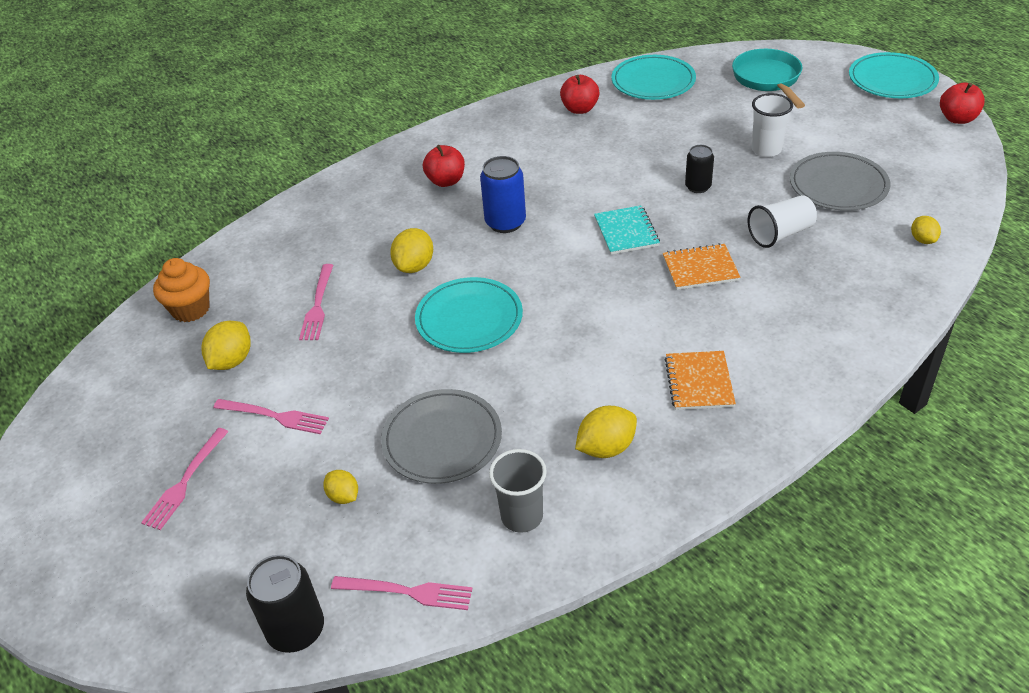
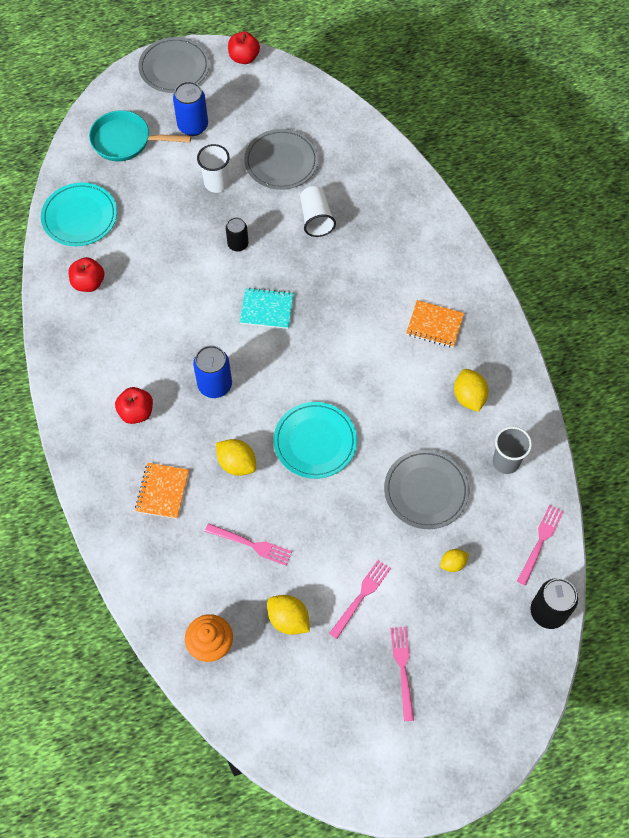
camera: 75 degrees left, 20 degrees up
(184, 482) = (402, 668): pink fork -> pink fork turned 135 degrees counterclockwise
(700, 268) = (329, 280): orange notebook -> orange notebook (162, 491)
(827, 113) = (193, 126): none -> blue can
(892, 80) = (174, 68): turquoise plate -> grey plate
(923, 240) = (360, 145): yellow lemon -> none

